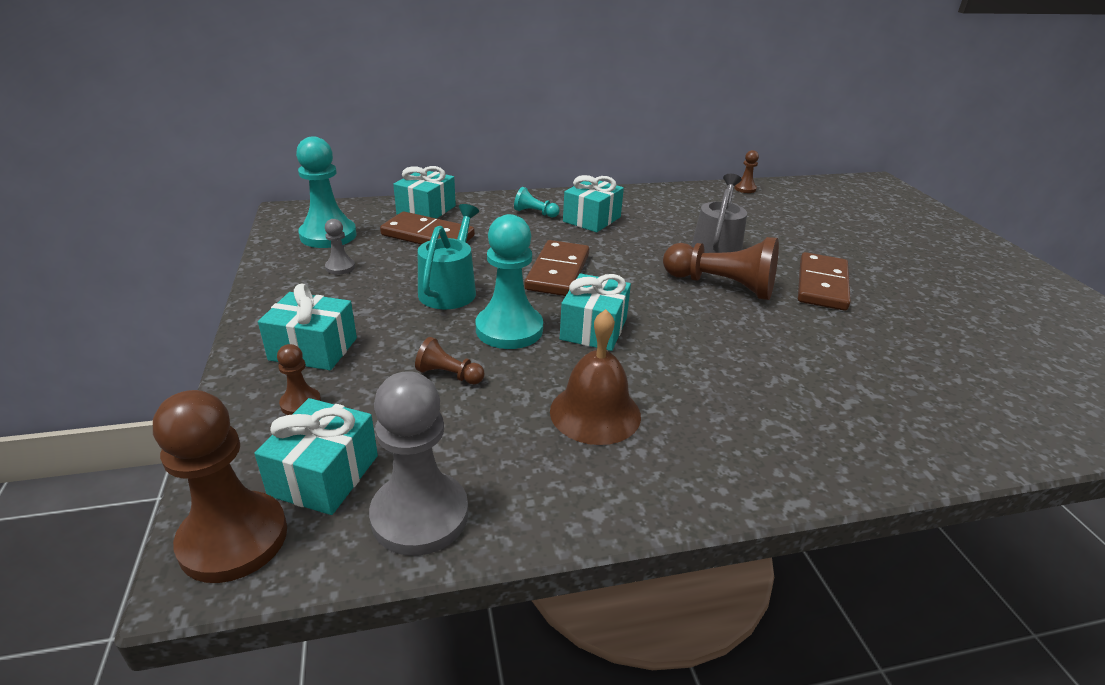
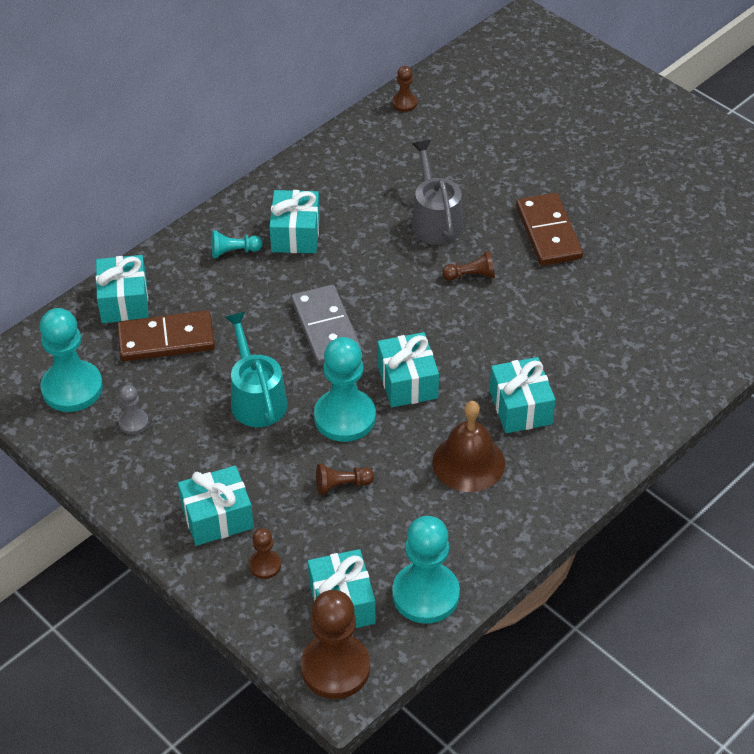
camera: 30 degrees left, 15 degrees up
(420, 515) = (425, 594): grey pawn -> turquoise pawn
(558, 272) = (326, 328): brown domino -> grey domino
(694, 392) = (520, 407): none -> turquoise gift
(721, 285) = (471, 275): brown pawn -> brown pawn, size x0.48

